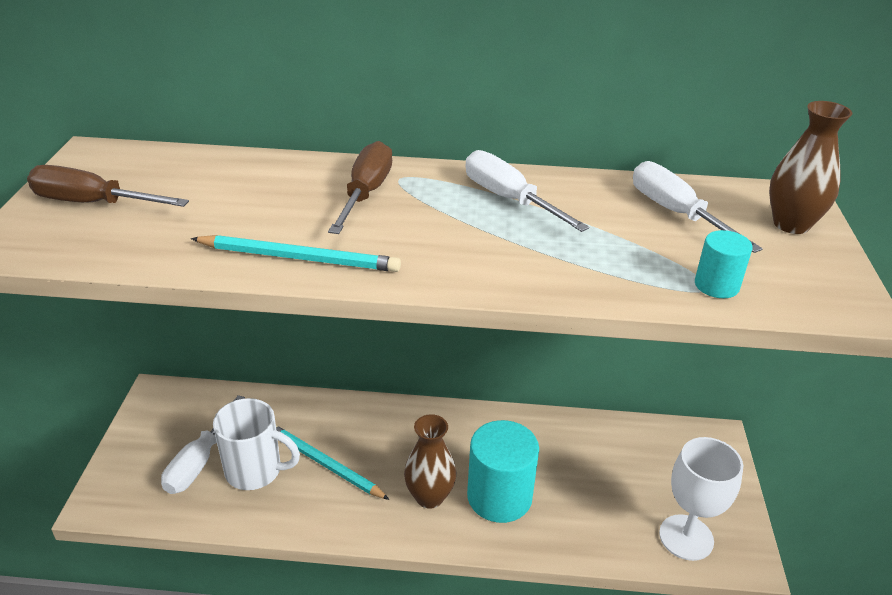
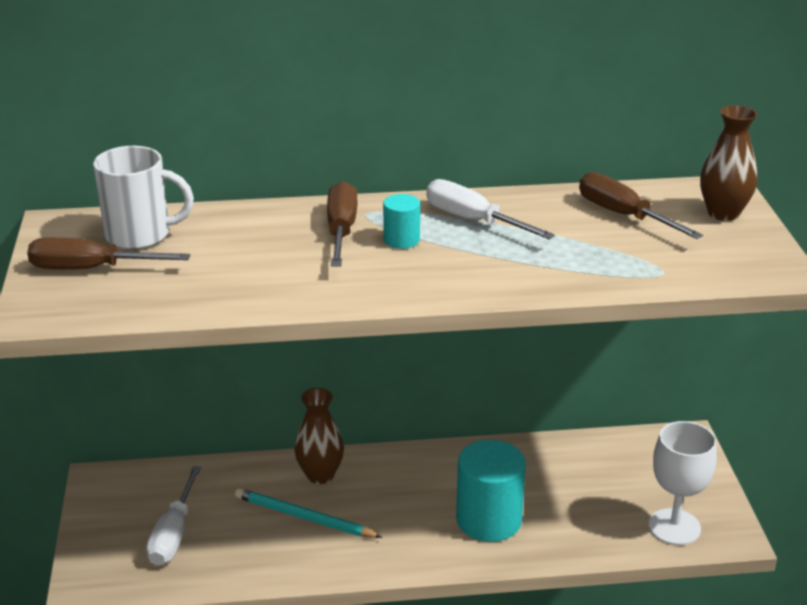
camera: 10 degrees left, 5 degrees down
(255, 471) = (235, 534): white mug -> white mug (140, 235)
(299, 258) = (309, 291): turquoise pencil -> none
(429, 497) = (420, 530): brown vase -> brown vase (320, 475)
(676, 213) = (623, 215): white screwdriver -> brown screwdriver
(716, 285) = (670, 270): turquoise cylinder -> turquoise cylinder (401, 240)

